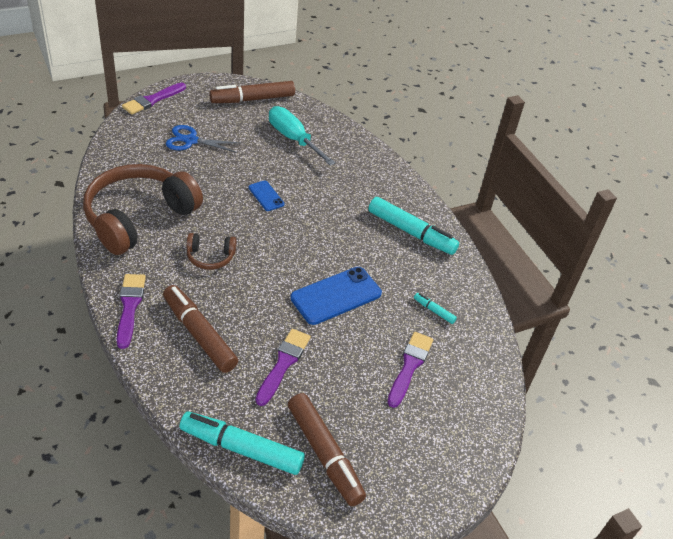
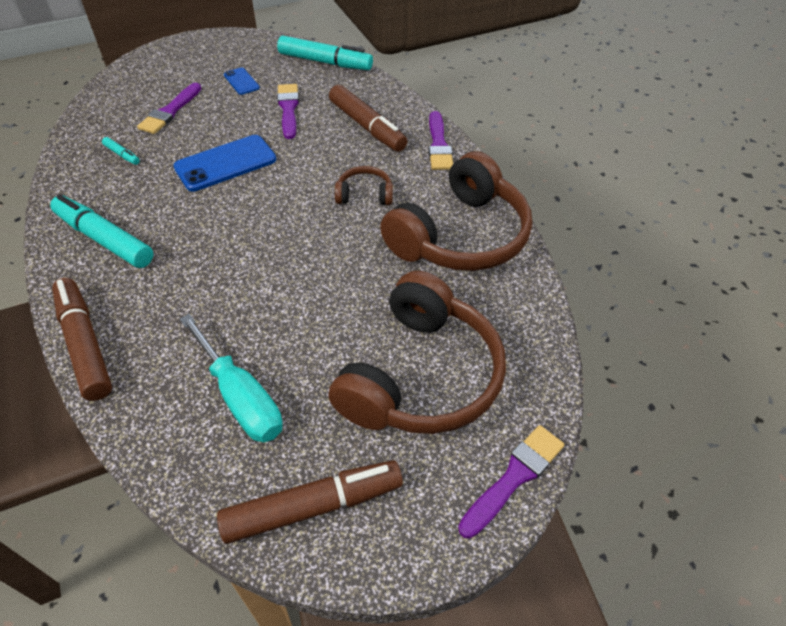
camera: 175 degrees left, 5 degrees up
(190, 140) = (420, 375): blue scissors -> brown headphones
(266, 196) = (296, 279): blue phone -> blue phone (241, 81)
(283, 364) = (288, 109): purple brush -> purple brush turned 150 degrees clockwise
(324, 454) = (261, 61): brown marker -> brown marker (85, 344)

